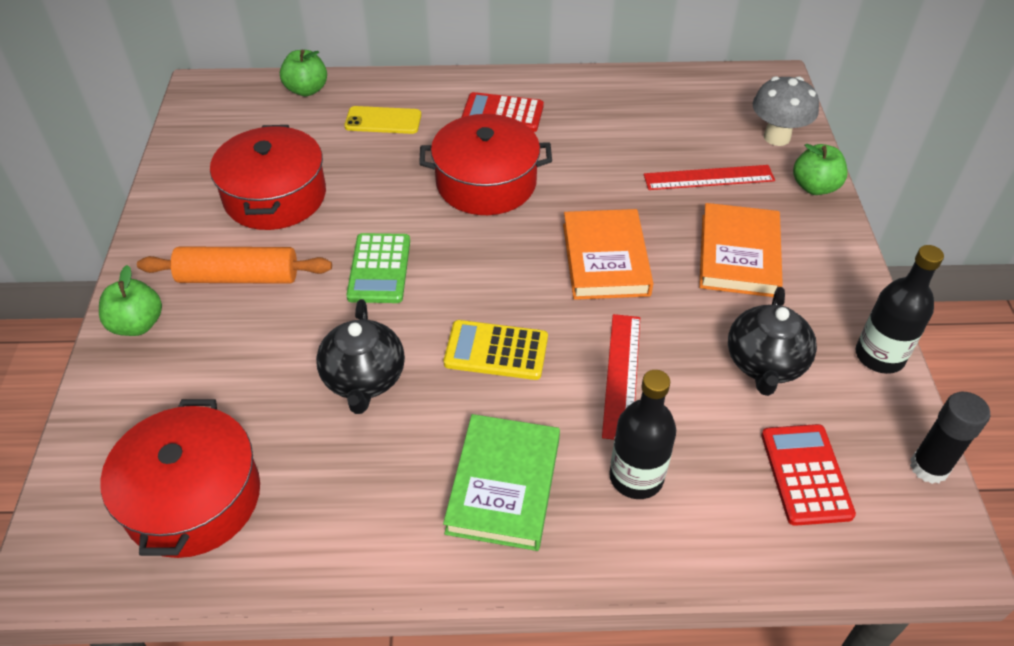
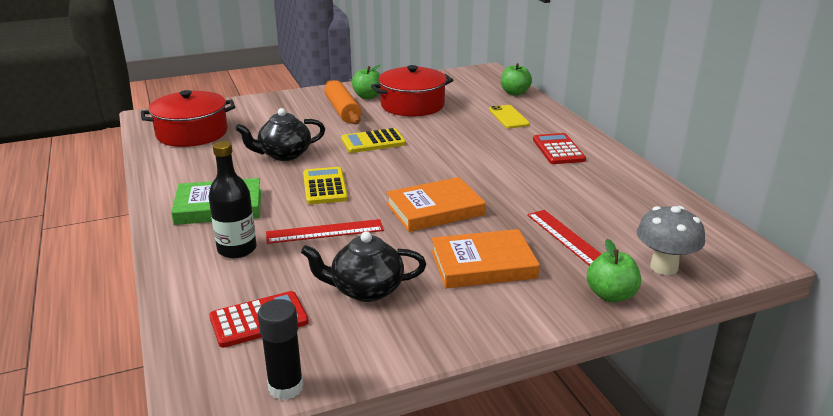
camera: 70 degrees right, 20 degrees down
(137, 324) = (296, 98): green apple -> green apple (368, 96)
(379, 269) = (373, 142): green calculator -> yellow calculator
(486, 183) = (478, 157): red pot -> none
(879, 356) = (406, 350): black bottle -> none

